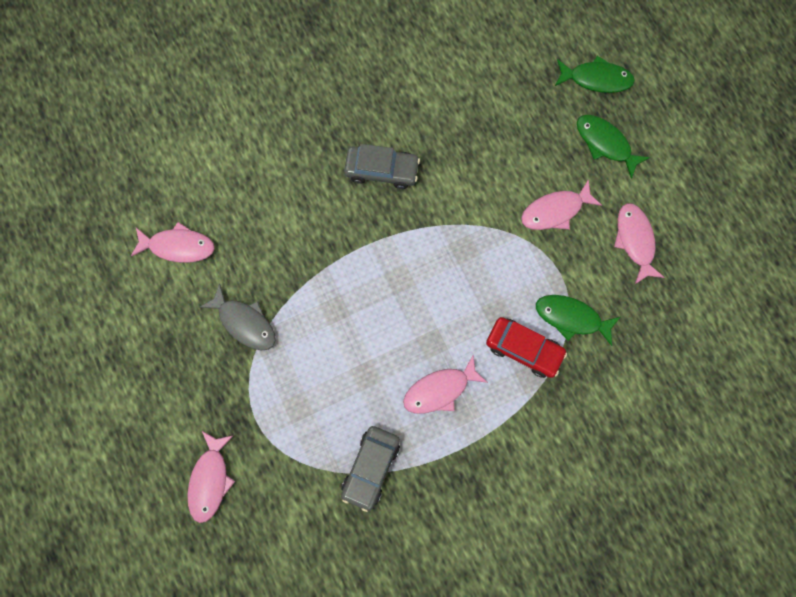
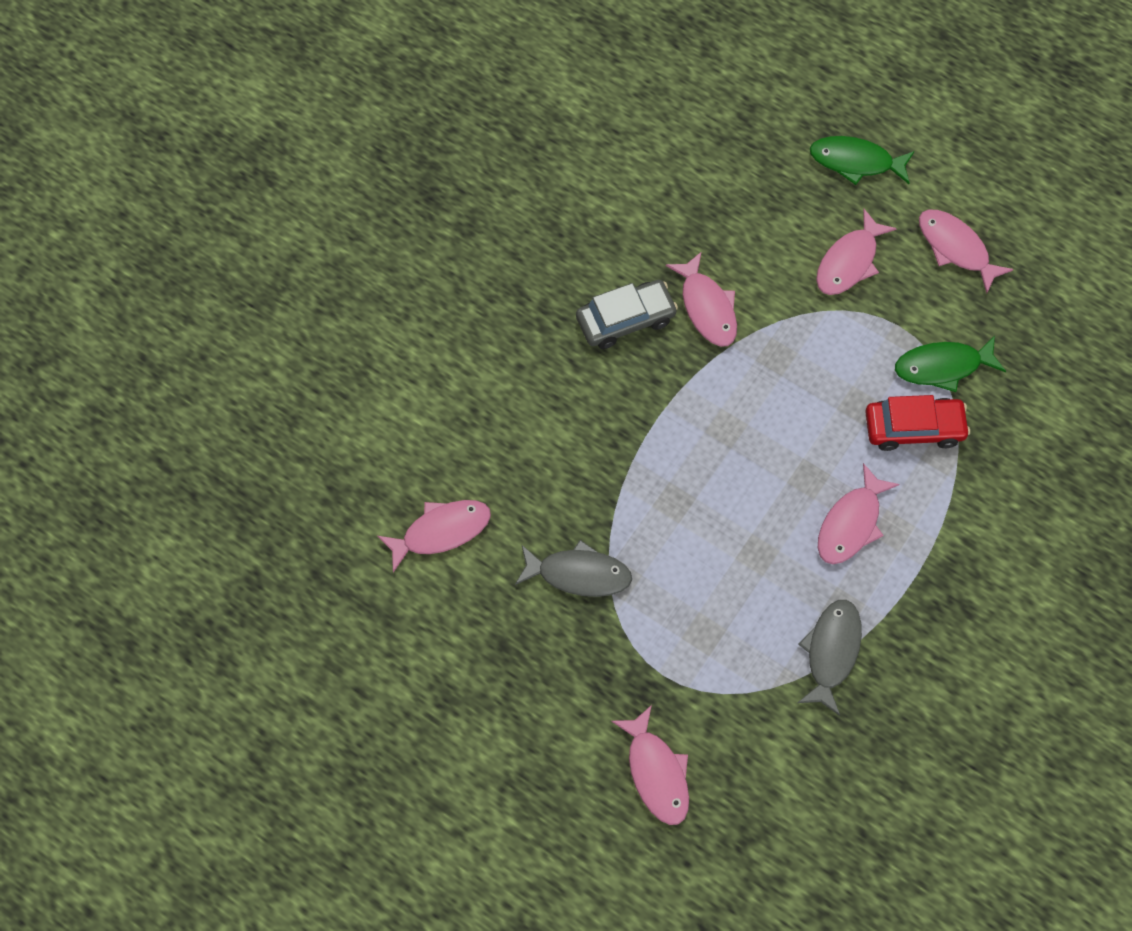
camera: 30 degrees left, 10 degrees down
(371, 467) = (831, 652): grey car -> grey fish
(440, 191) = (707, 307): none -> pink fish
(596, 79) = (800, 98): green fish -> none

